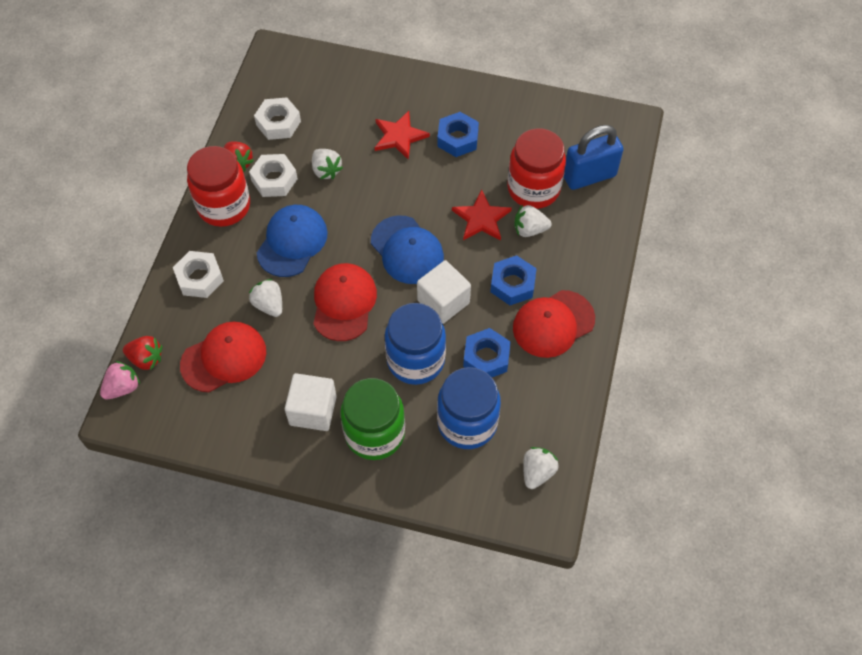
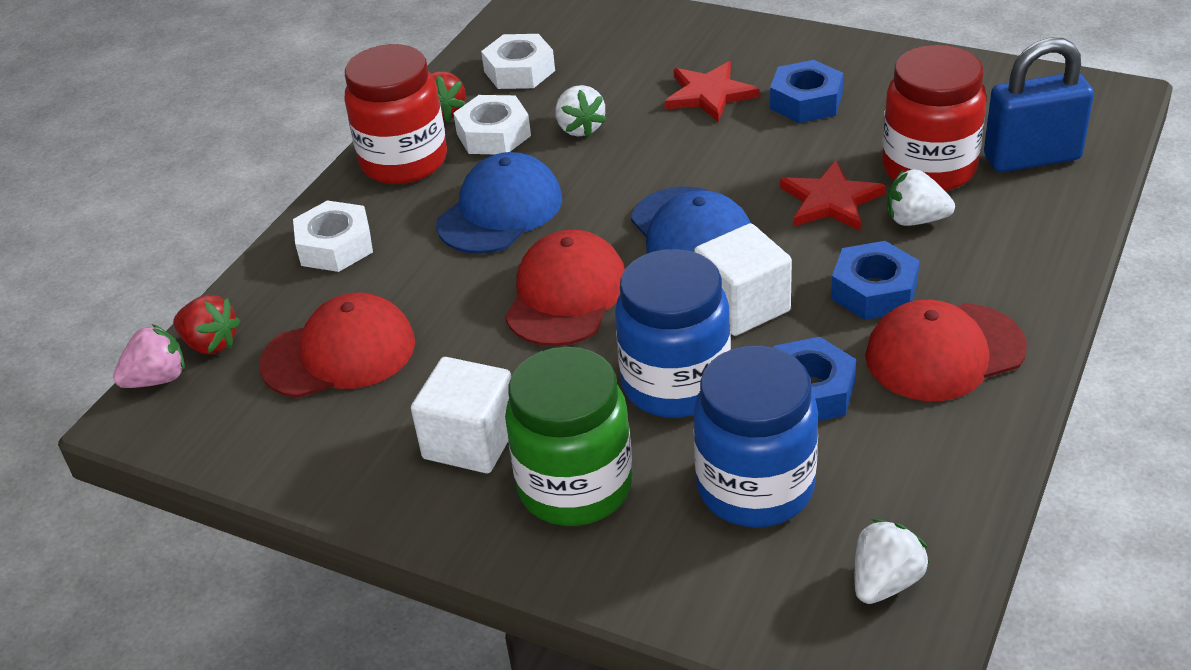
camera: 15 degrees right, 20 degrees down
(269, 305) = (437, 288): white strawberry -> none

